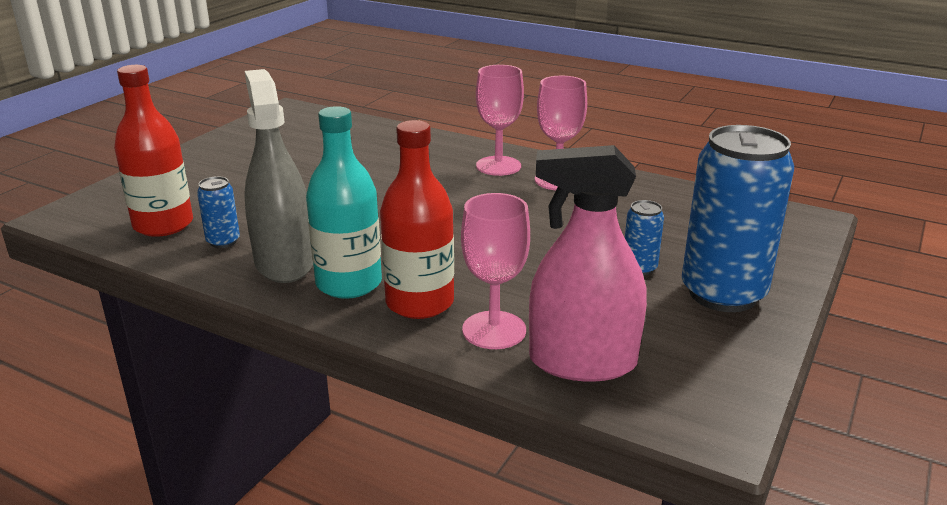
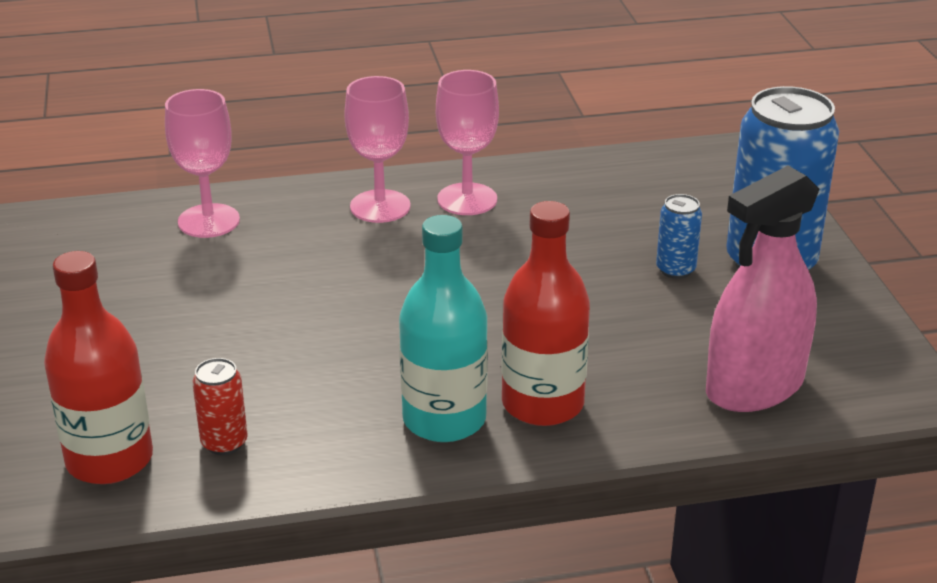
camera: 40 degrees left, 5 degrees up
(223, 241) = (224, 443): blue can -> red can
(284, 263) = (338, 432): grey spray bottle -> none
(494, 330) = (646, 396): pink goblet -> pink goblet (209, 221)

